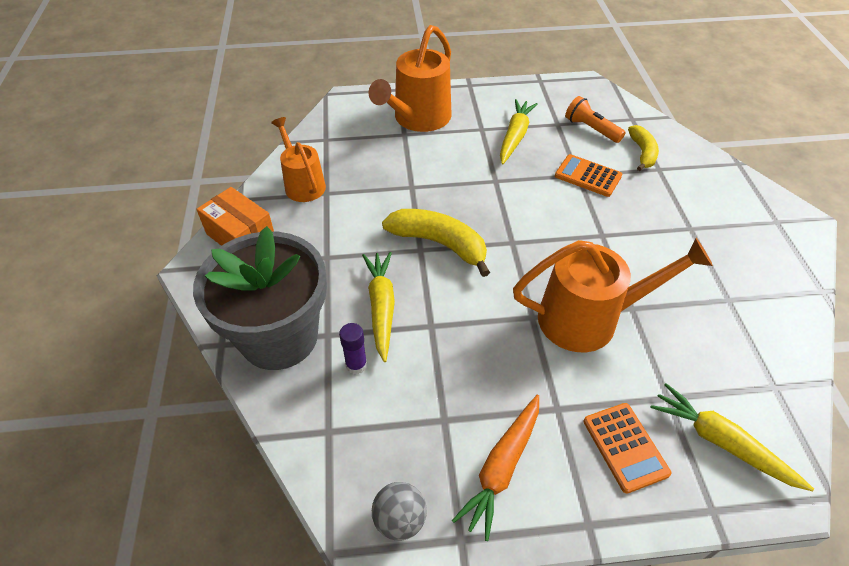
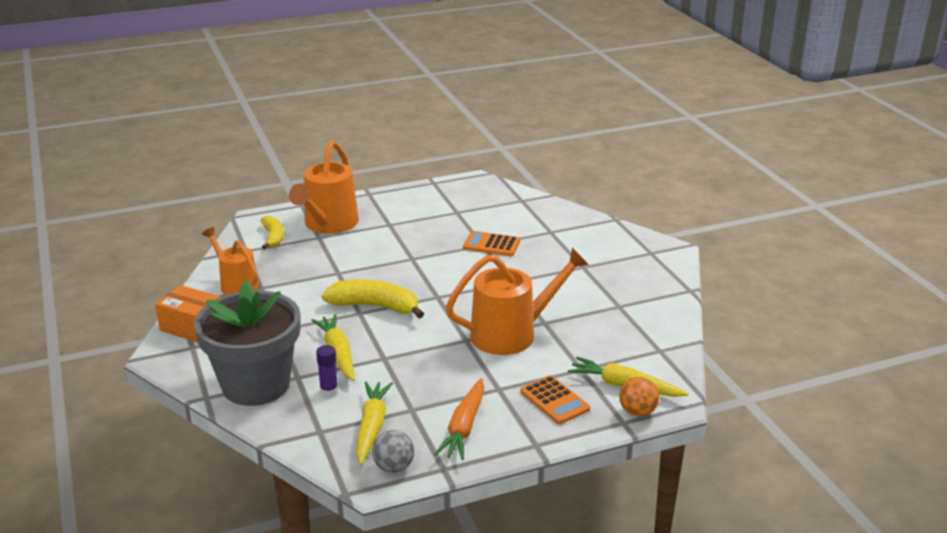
camera: 15 degrees left, 20 degrees down
(515, 136) = (421, 226): yellow carrot -> yellow carrot (372, 427)
(591, 129) = (487, 212): orange flashlight -> none
(642, 153) = (535, 223): yellow banana -> yellow banana (273, 237)
(734, 496) = (637, 412): none -> orange ball

